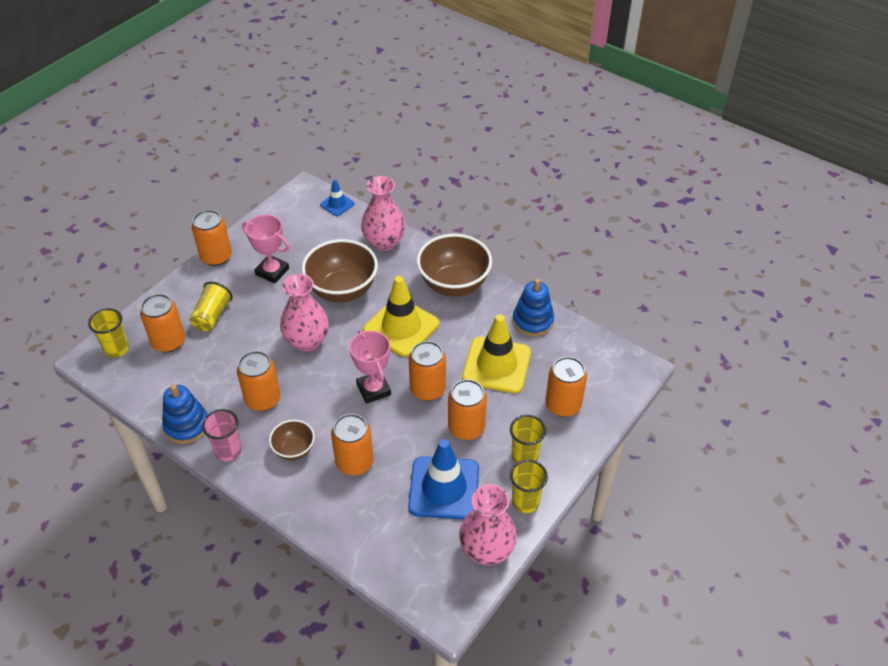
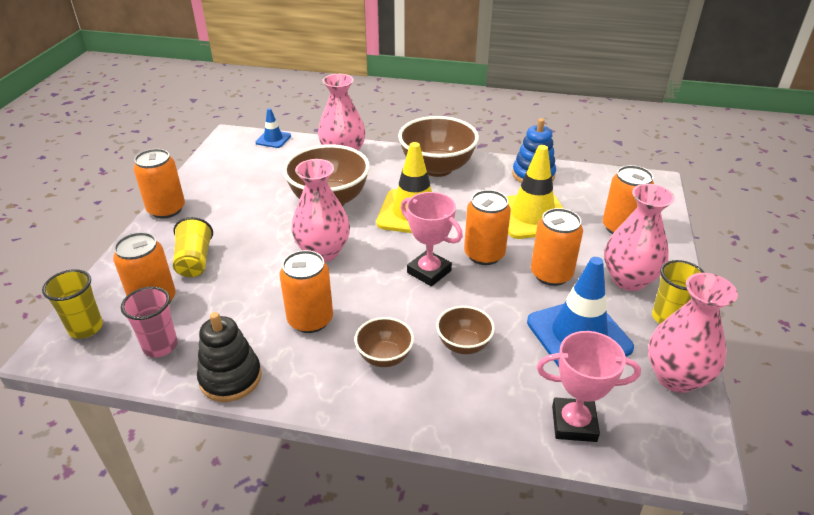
camera: 25 degrees left, 10 degrees down
(187, 425) = (230, 378): blue stacking toy -> black stacking toy
(228, 451) = (303, 386): pink cup -> pink cup (160, 346)
(272, 272) = (241, 205): pink trophy -> pink trophy (574, 423)
(354, 462) = (463, 345): orange can -> brown bowl
(524, 456) = (628, 279): yellow cup -> pink vase

